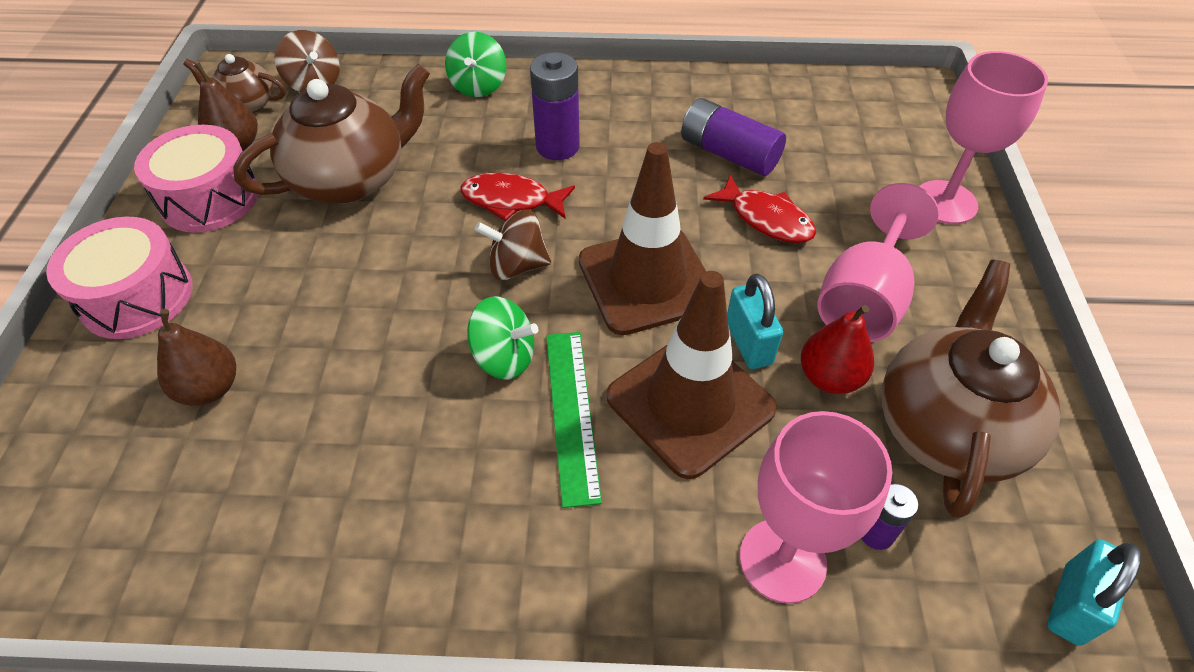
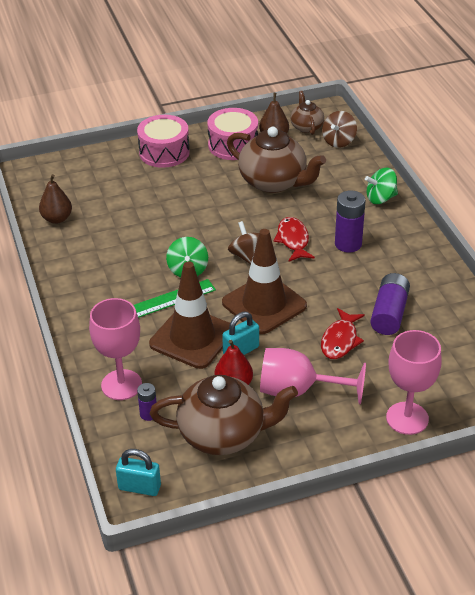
camera: 70 degrees right, 10 degrees down
(210, 388) = (128, 193): brown pear -> brown pear (57, 219)

